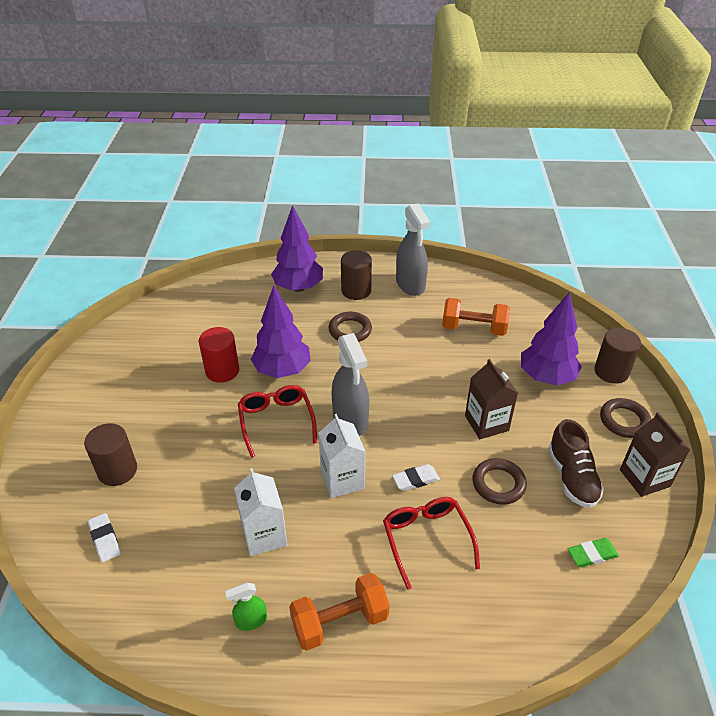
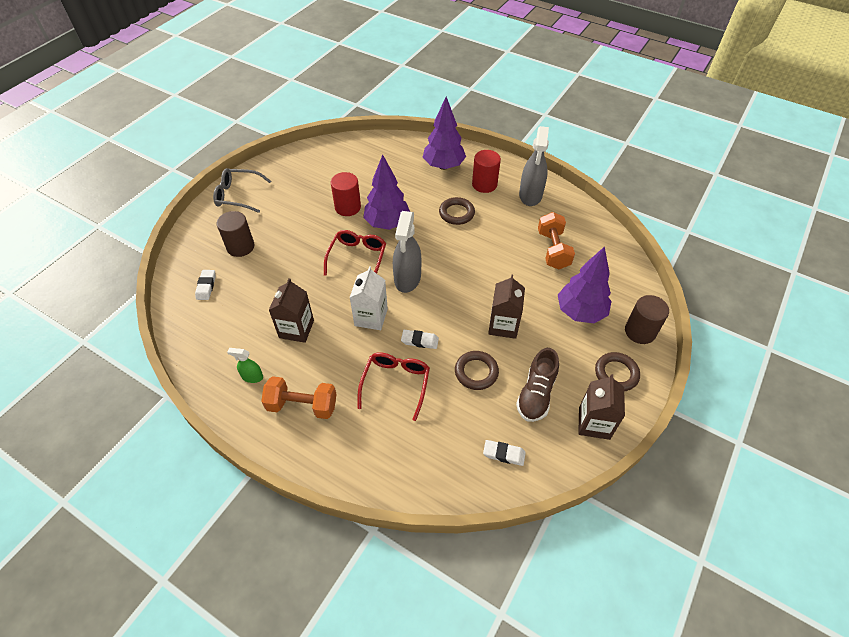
camera: 30 degrees right, 10 degrees up
(68, 411) = (238, 195): none -> grey glasses
(264, 535) = (296, 329): white carton -> brown carton
(356, 291) = (484, 184): brown cylinder -> red cylinder
(473, 328) = (553, 250): orange dumbbell -> orange dumbbell turned 45 degrees clockwise
(592, 554) = (504, 454): green eraser -> white eraser

